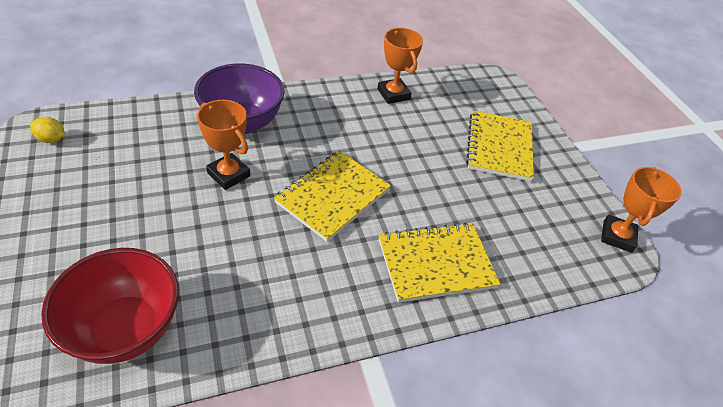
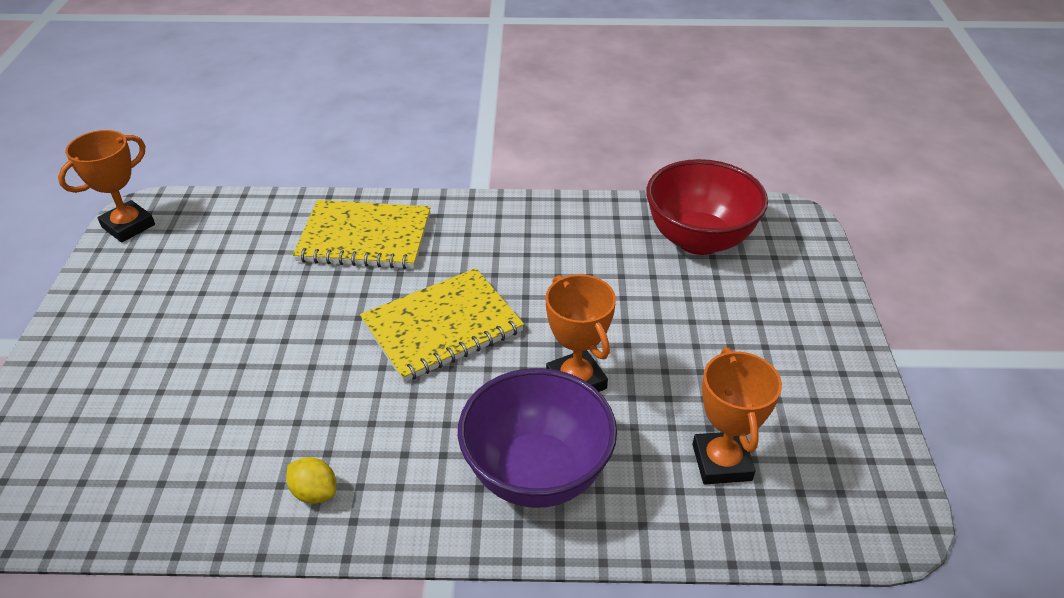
camera: 155 degrees left, 5 degrees down
(51, 139) = (852, 490): yellow lemon -> yellow lemon (314, 492)
(393, 94) = (226, 497): orange trophy -> orange trophy (721, 462)
(499, 147) = (142, 357): yellow notebook -> none

